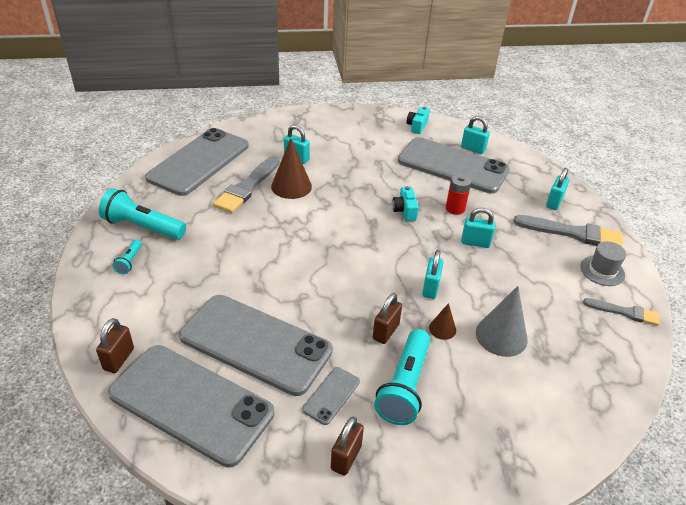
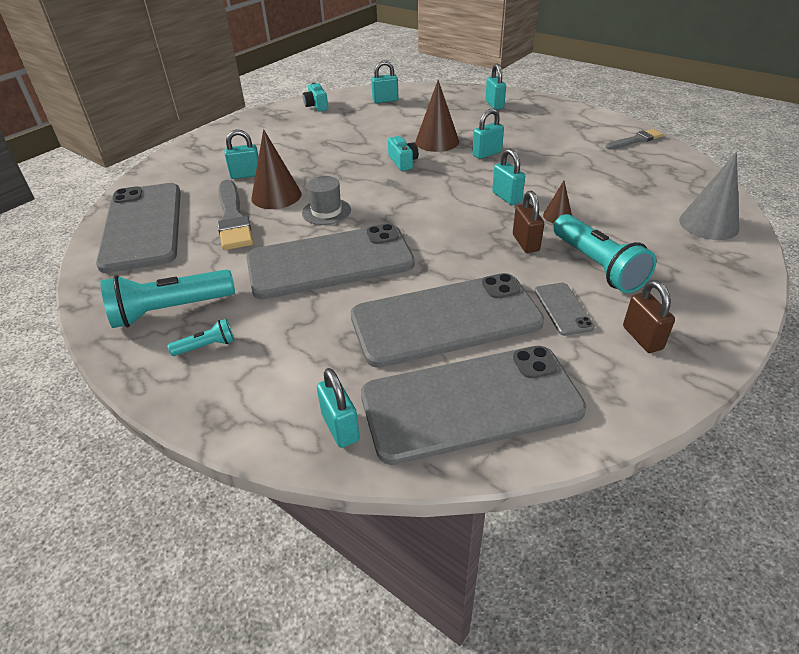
camera: 40 degrees left, 0 degrees up
(119, 359) = (340, 427): brown padlock -> turquoise padlock
(129, 262) = (206, 346): turquoise flashlight -> turquoise flashlight turned 75 degrees counterclockwise
(405, 211) = (403, 162): turquoise camera -> turquoise camera turned 150 degrees counterclockwise
(452, 166) = (388, 117): grey phone -> grey phone (330, 262)
(455, 208) = (437, 141): red battery -> brown cone
(501, 336) = (597, 196): grey cone -> grey cone (708, 224)
(573, 233) = (535, 115): grey brush -> none
(602, 271) = (586, 126): grey hat -> grey hat (326, 211)

